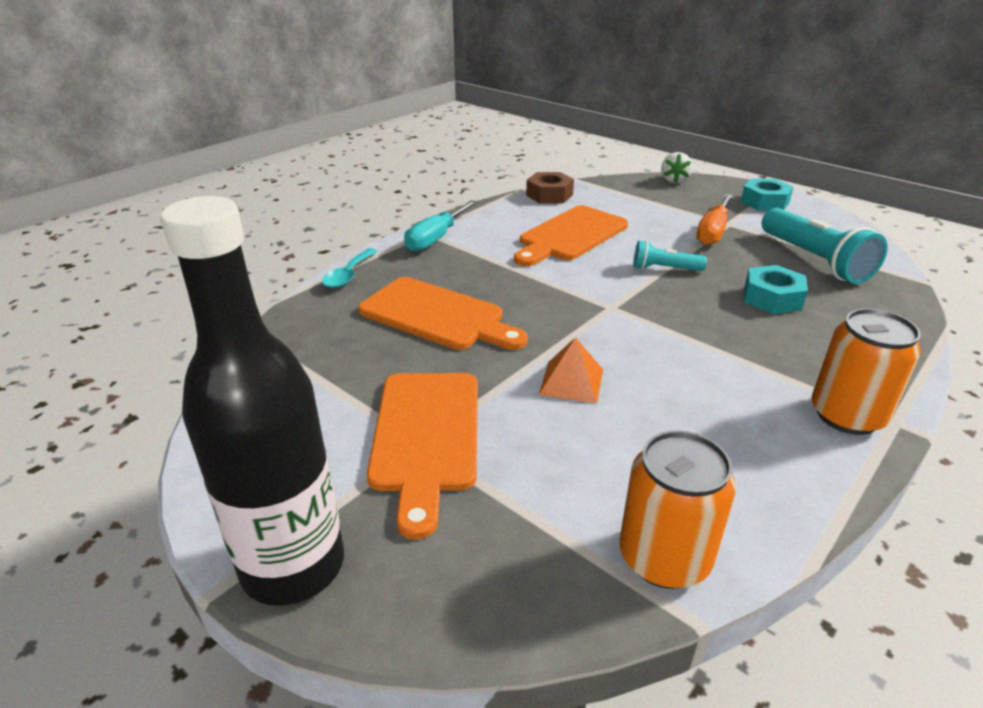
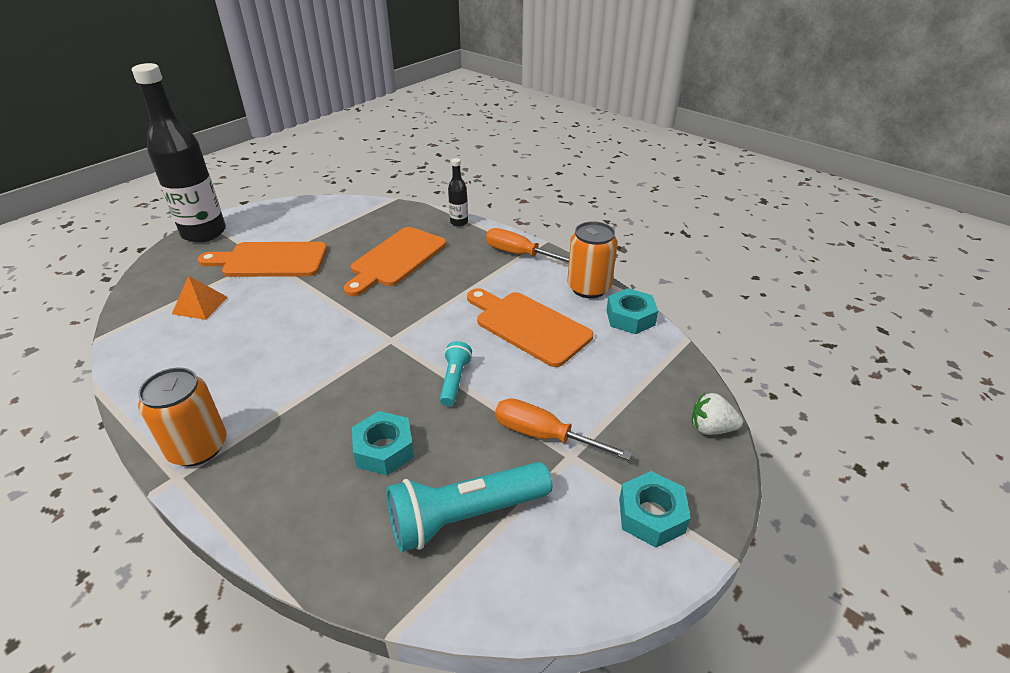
camera: 90 degrees right, 5 degrees up
(348, 275) = (459, 222): turquoise spoon -> black bottle
(436, 238) = (520, 254): turquoise screwdriver -> orange screwdriver
(549, 195) = (630, 317): brown nut -> turquoise nut
(571, 381) = (298, 312): orange pyramid -> orange pyramid (200, 305)
(664, 557) = (138, 333): orange can -> orange can (589, 288)

